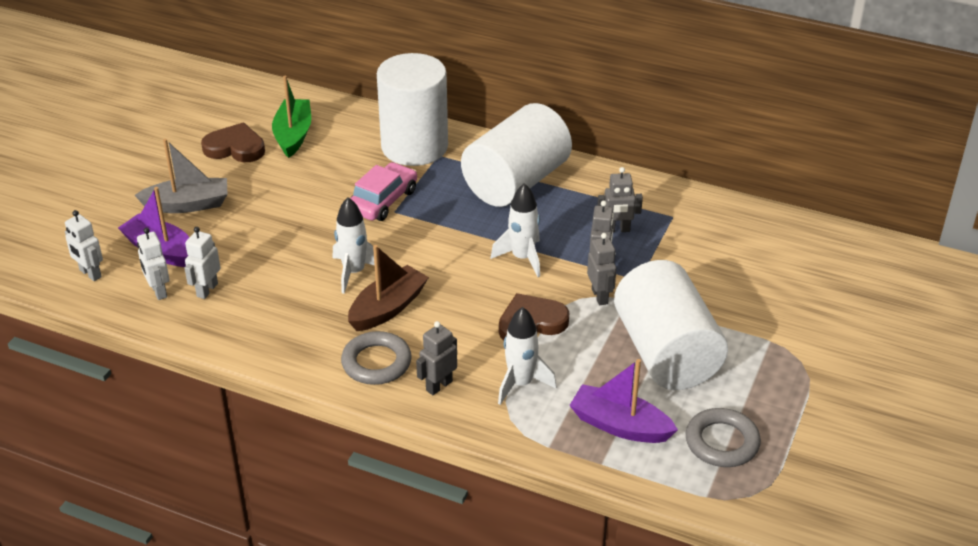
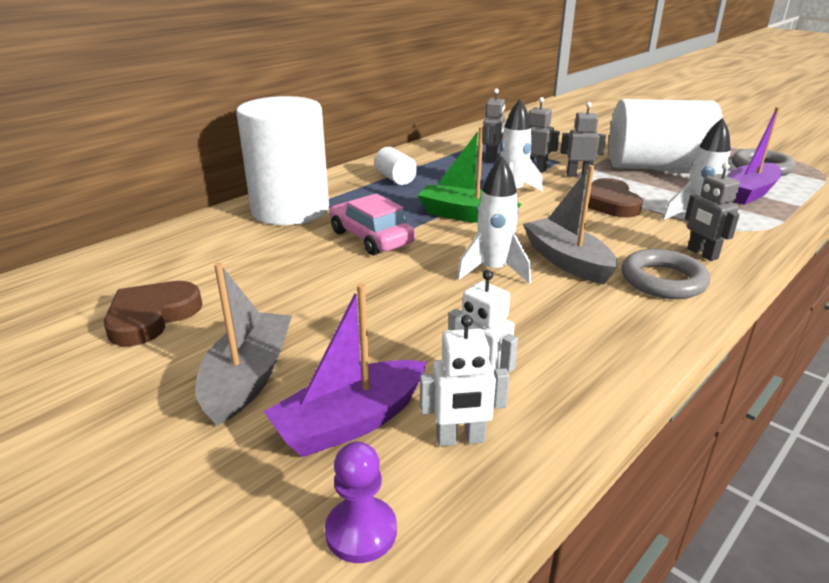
camera: 70 degrees left, 10 degrees down
(90, 274) = (361, 531): white robot -> purple pawn
(293, 135) = (180, 271): green boat -> green boat (465, 215)
(388, 308) = (567, 261): brown boat -> grey boat
(516, 182) = (395, 179): white cylinder -> white cylinder, size x0.41

